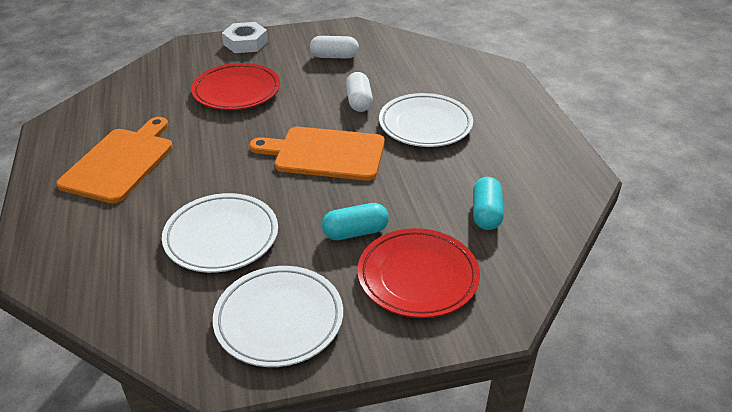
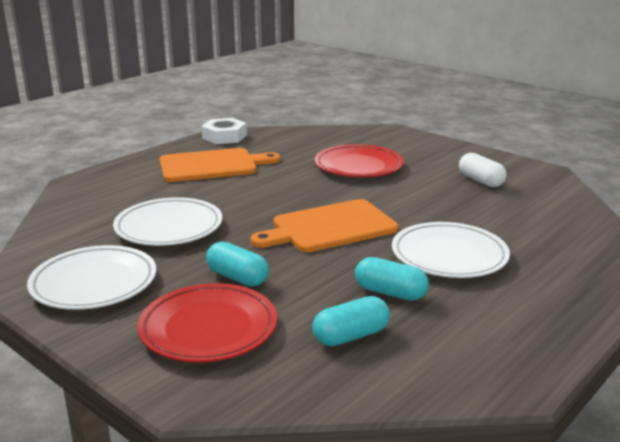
camera: 55 degrees right, 15 degrees down
(245, 43) = (431, 145): white nut -> white nut (224, 137)
(325, 153) = (329, 227): orange cutting board -> orange cutting board turned 90 degrees counterclockwise
(359, 101) = (431, 214): white capsule -> none
(448, 172) = (390, 293): none -> turquoise capsule

